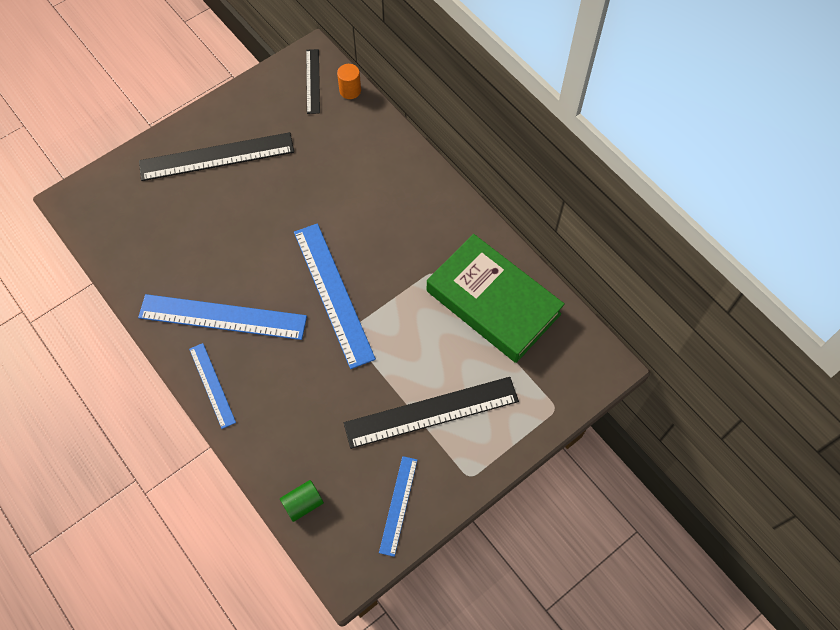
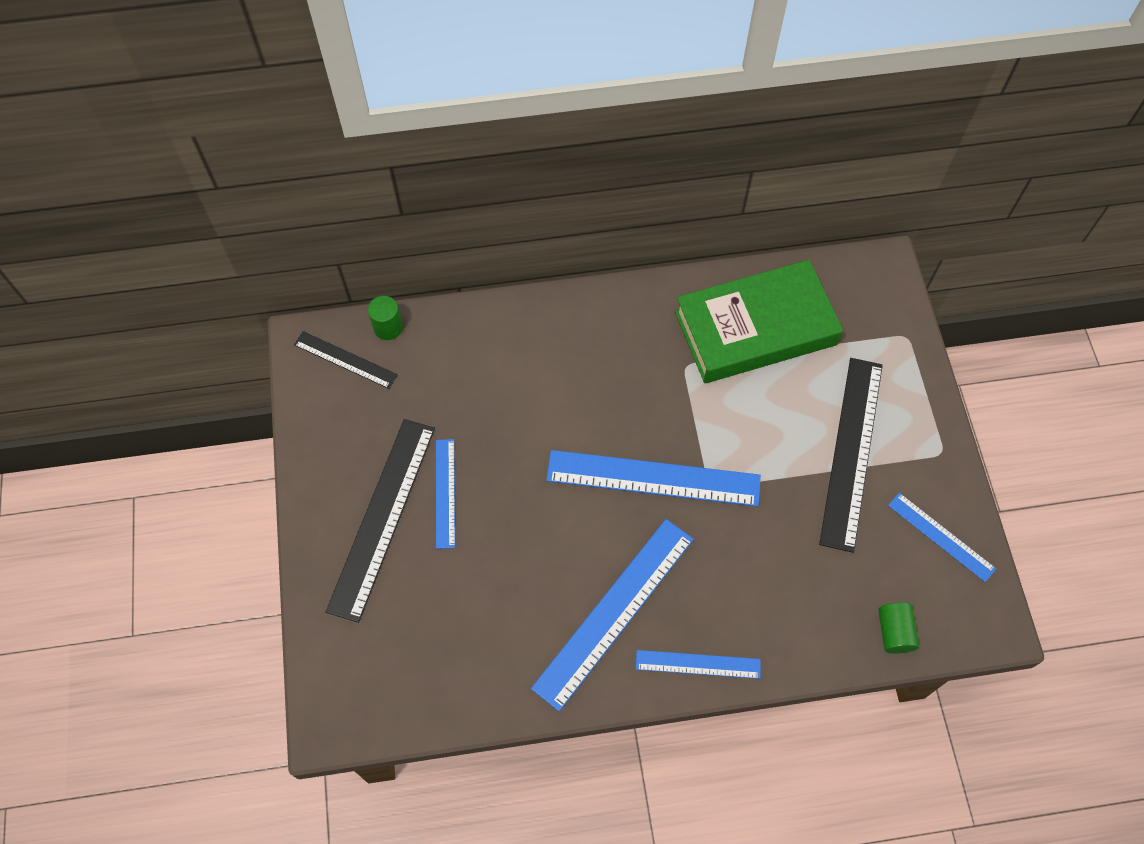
camera: 60 degrees left, 0 degrees up
(252, 181) = (445, 493): none -> blue ruler
(350, 90) = (388, 327): orange cylinder -> green cylinder

